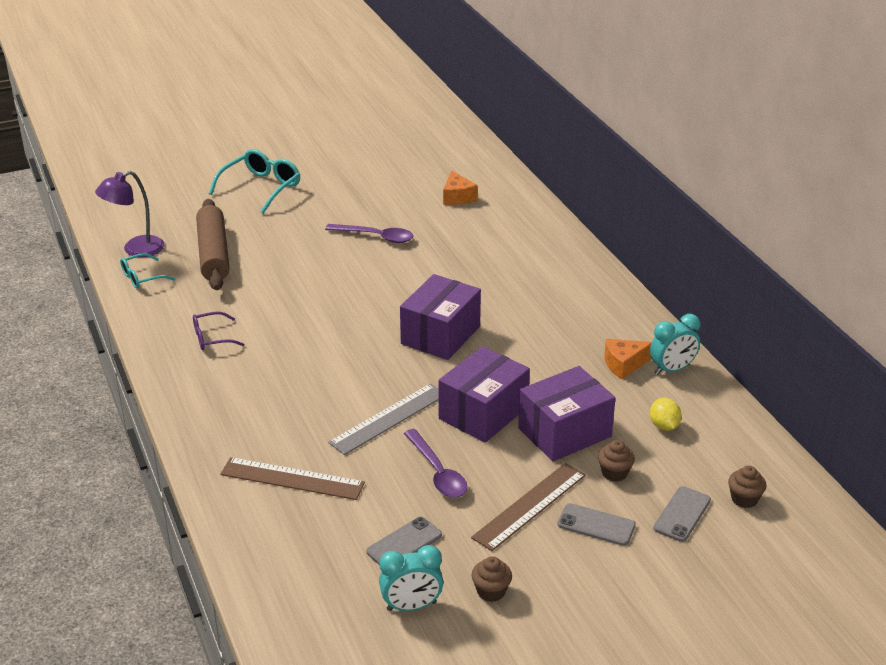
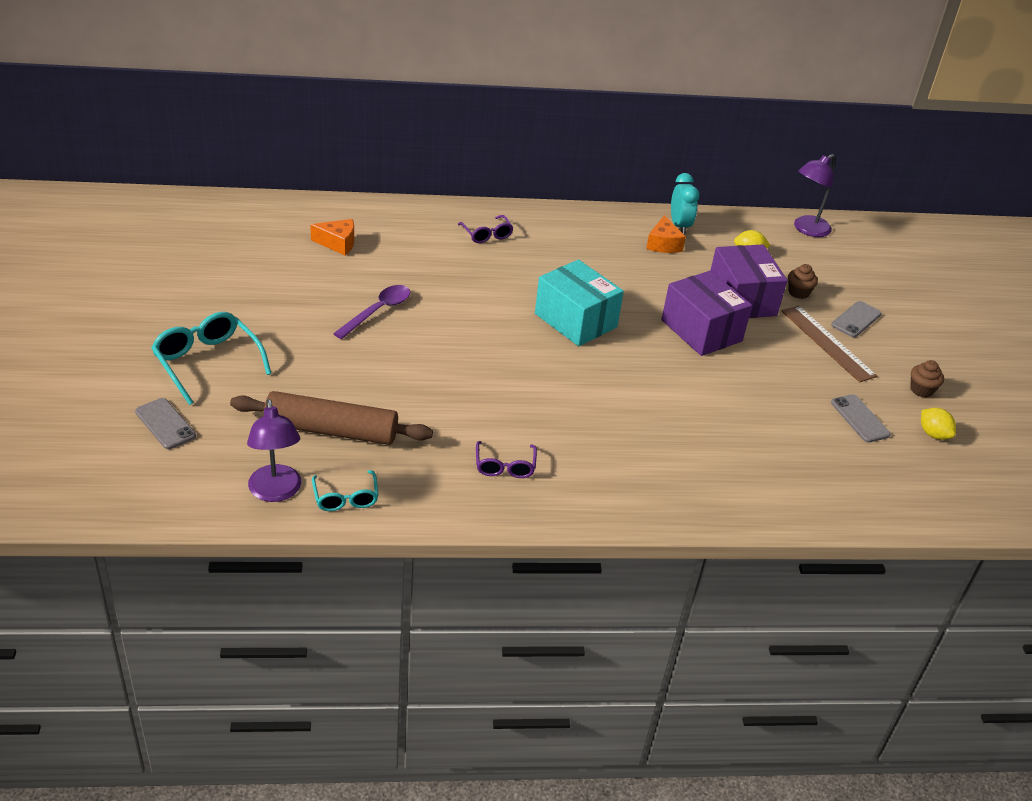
camera: 75 degrees left, 5 degrees up
(292, 478) = (759, 462): brown ruler -> none
(388, 418) = (690, 383): grey ruler -> none
(411, 606) = (933, 434): turquoise clock -> yellow lemon
(437, 472) = (773, 377): purple spoon -> none
(440, 335) = (575, 320): purple box -> turquoise box
(540, 261) = (486, 234): none -> purple glasses
(682, 514) = (852, 280): grey phone -> grey phone (165, 424)
(744, 499) = (841, 250): brown cupcake -> none
(763, 465) = (807, 229): none -> purple lamp

